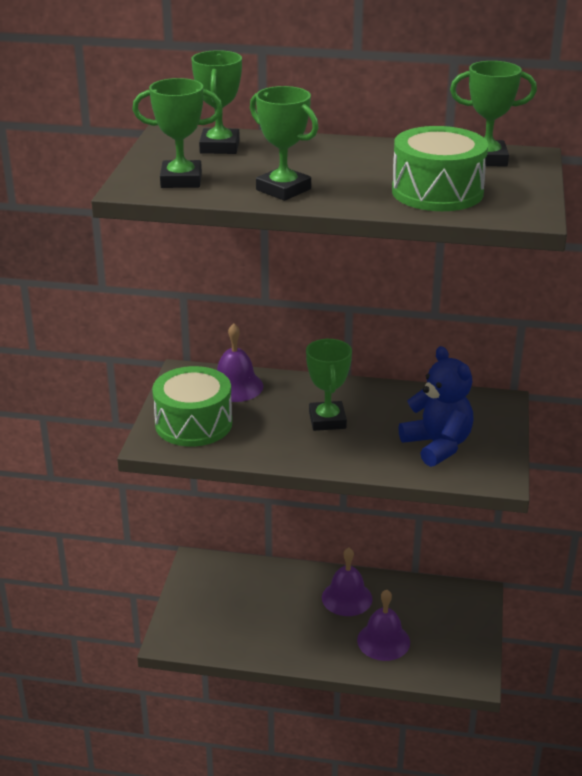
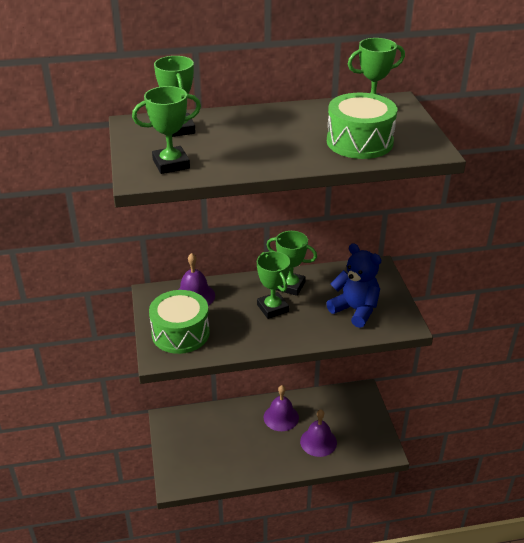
camera: 20 degrees left, 5 degrees up
(283, 189) = (252, 159): green trophy -> green trophy (290, 286)

